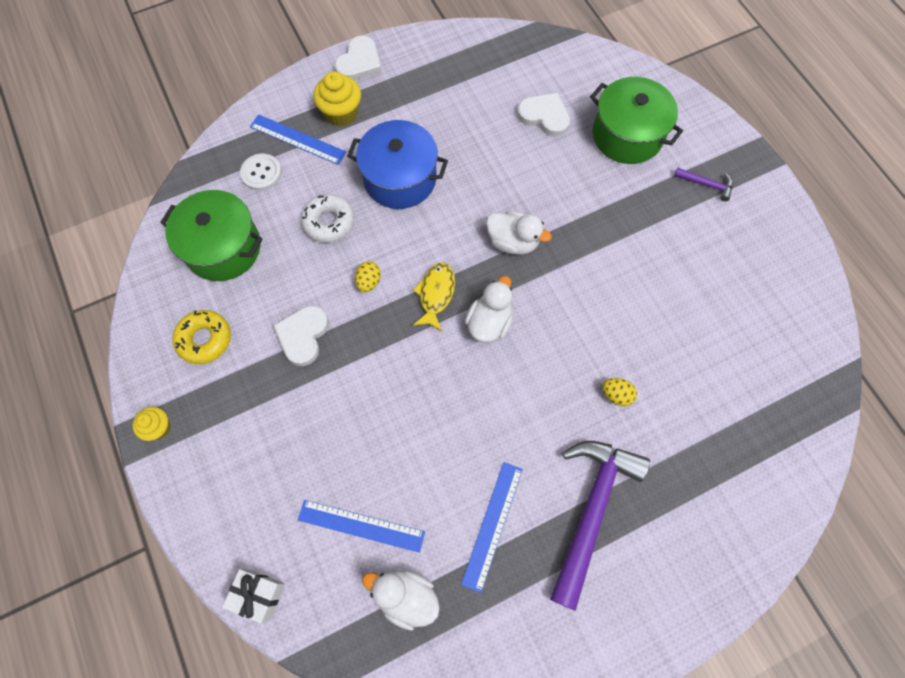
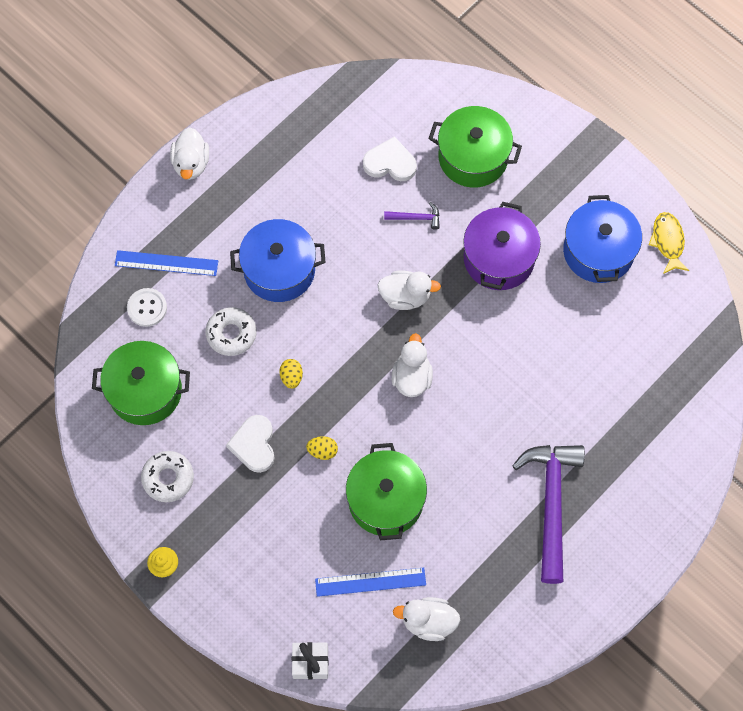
camera: 20 degrees left, 0 degrees up
(204, 339) = (168, 478): yellow donut -> white donut
(341, 113) = (196, 223): yellow cupcake -> none
(359, 62) = (191, 163): white heart -> white duck
(413, 441) = (386, 500): none -> green pot
(436, 294) = (355, 368): yellow fish -> yellow fish (668, 241)
(492, 525) = (476, 543): blue ruler -> none
(616, 395) = (541, 402): yellow egg -> yellow egg (322, 451)
(621, 235) = (499, 258): none -> purple pot
(706, 184) = (559, 183): purple hammer -> purple hammer (416, 218)
(727, 261) = (598, 251): none -> blue pot

